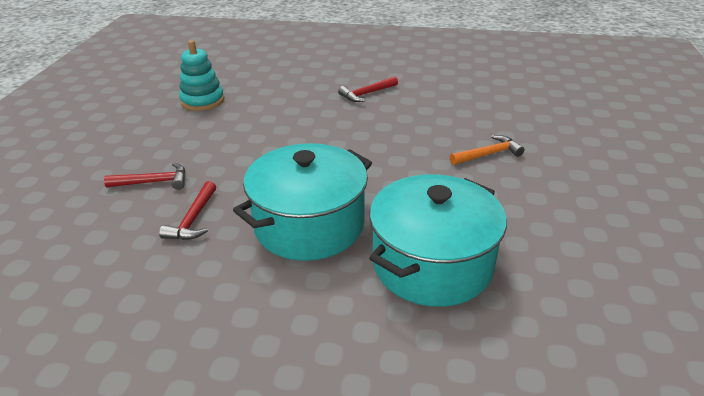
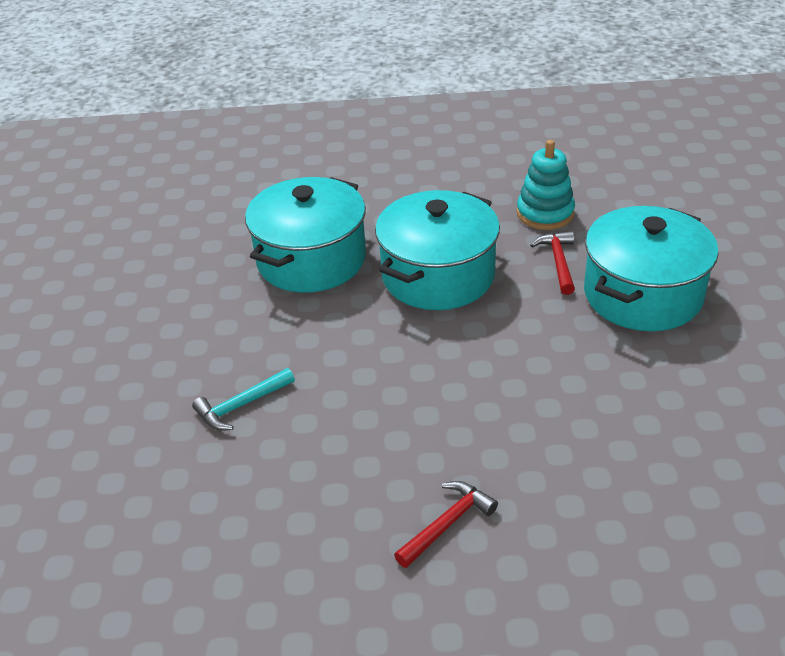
camera: 170 degrees right, 5 degrees up
(153, 182) = (643, 294): red hammer -> turquoise pot
(202, 101) = (724, 451): turquoise stacking toy -> turquoise stacking toy (545, 213)
(488, 154) = (241, 405): orange hammer -> turquoise hammer

